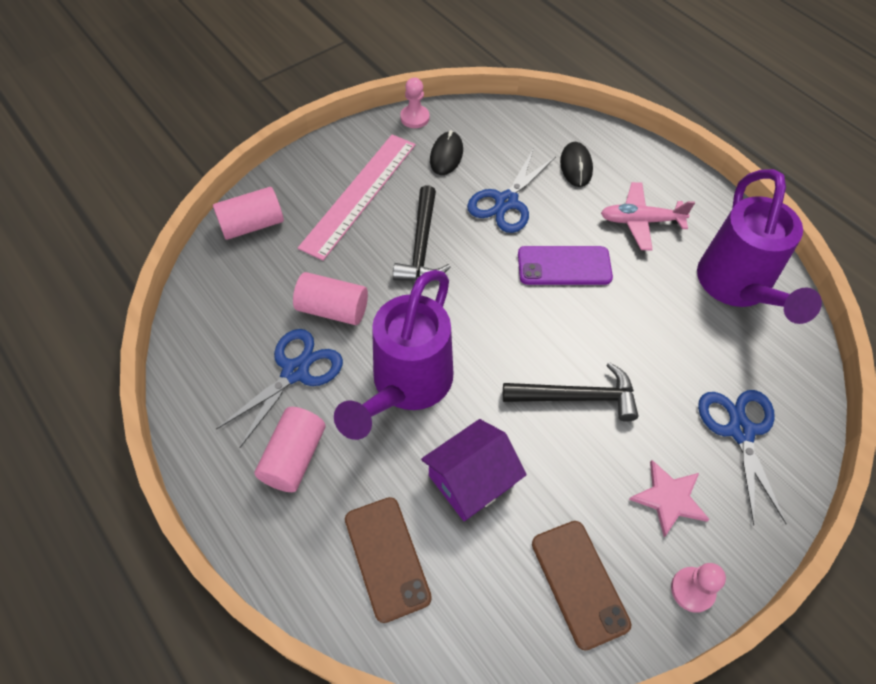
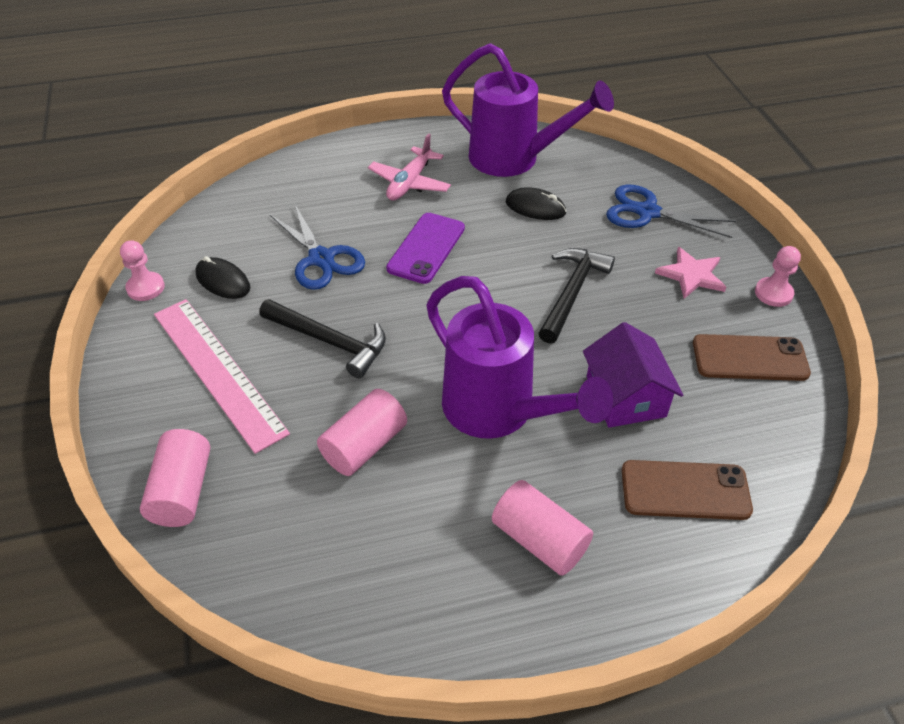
camera: 65 degrees left, 10 degrees down
(295, 371) = (428, 506): blue scissors -> none
(576, 166) = (315, 197): black mouse -> black mouse (535, 207)

